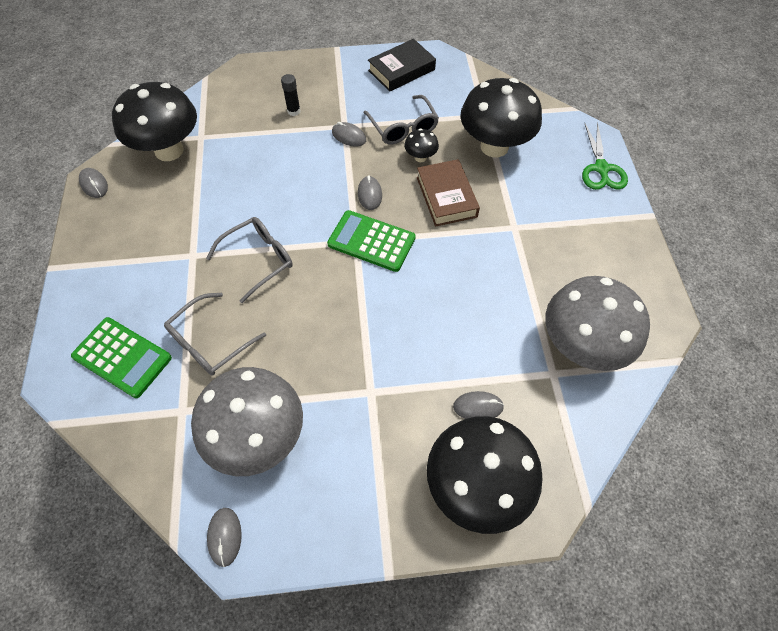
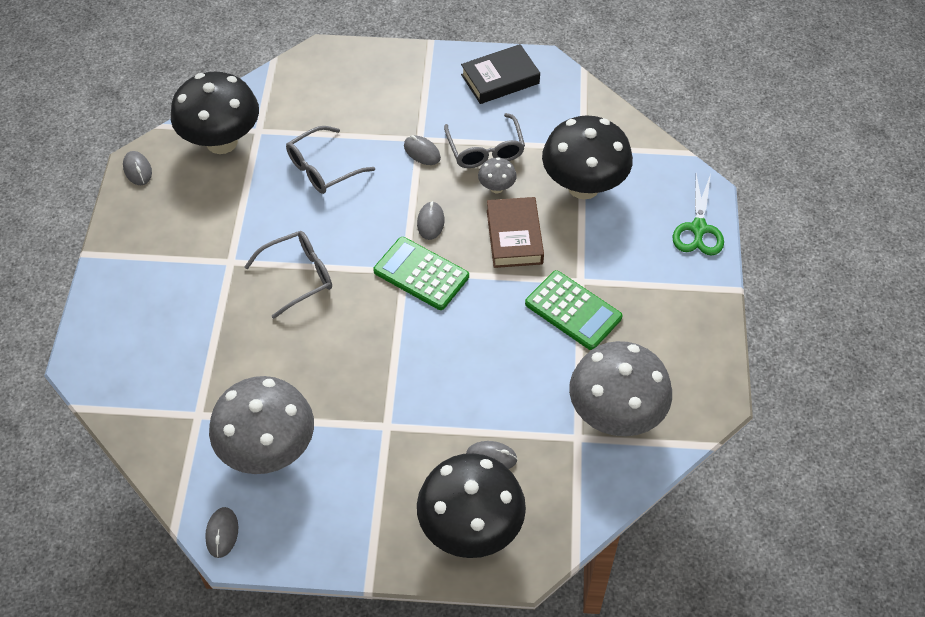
camera: 10 degrees right, 5 degrees down
(122, 357) = (146, 355): green calculator -> green calculator (573, 311)
(210, 342) = (235, 353): grey glasses -> grey glasses (323, 168)
(294, 111) = (366, 114): black glue stick -> none
(420, 157) = (496, 188): black mushroom -> grey mushroom

